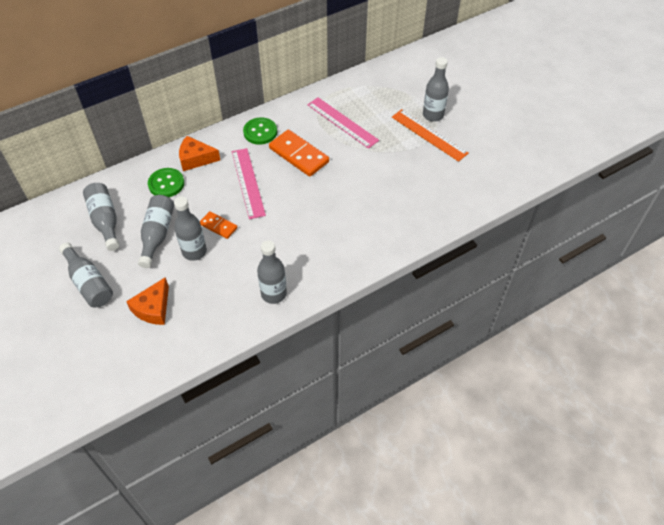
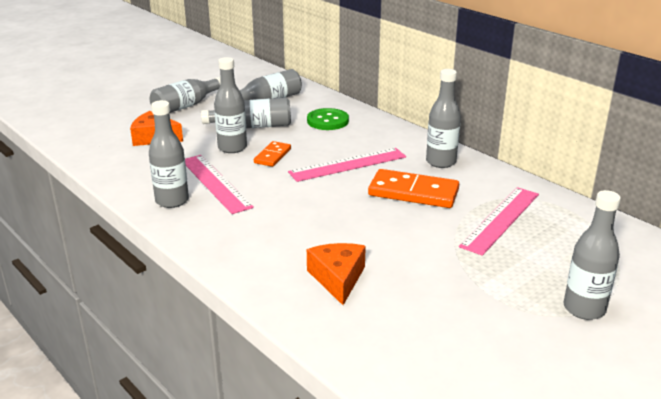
camera: 80 degrees right, 25 degrees down
(196, 159) = (373, 131): orange cheese -> orange cheese (338, 278)
(253, 265) = (215, 183): none -> pink ruler
(260, 132) = (441, 162): green button -> grey bottle
(298, 155) = (413, 192): orange domino -> orange domino turned 75 degrees clockwise
(429, 135) = (529, 307): orange ruler -> none

